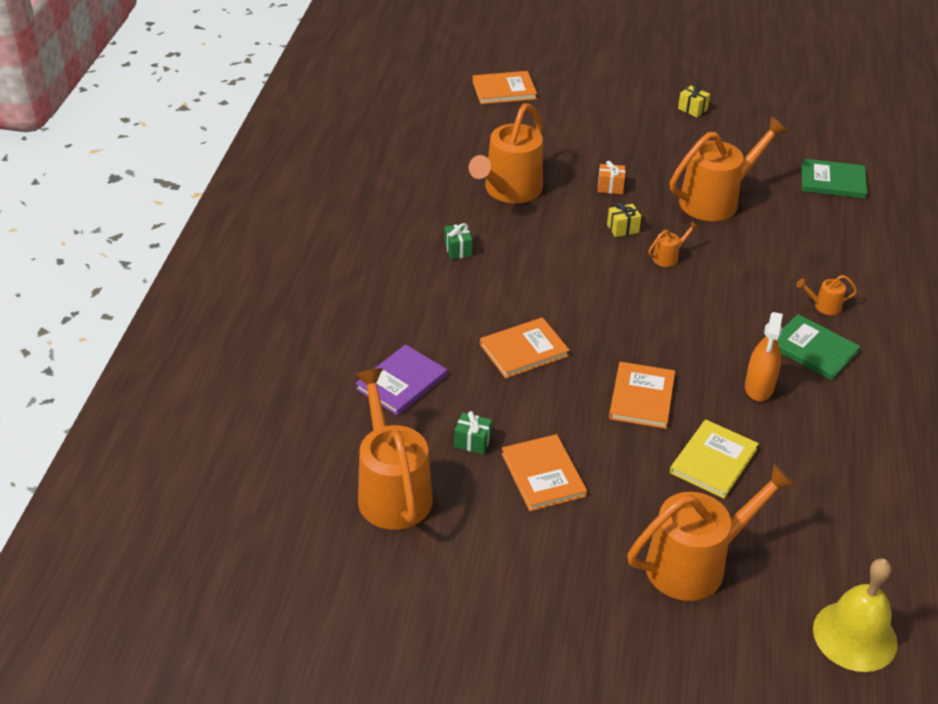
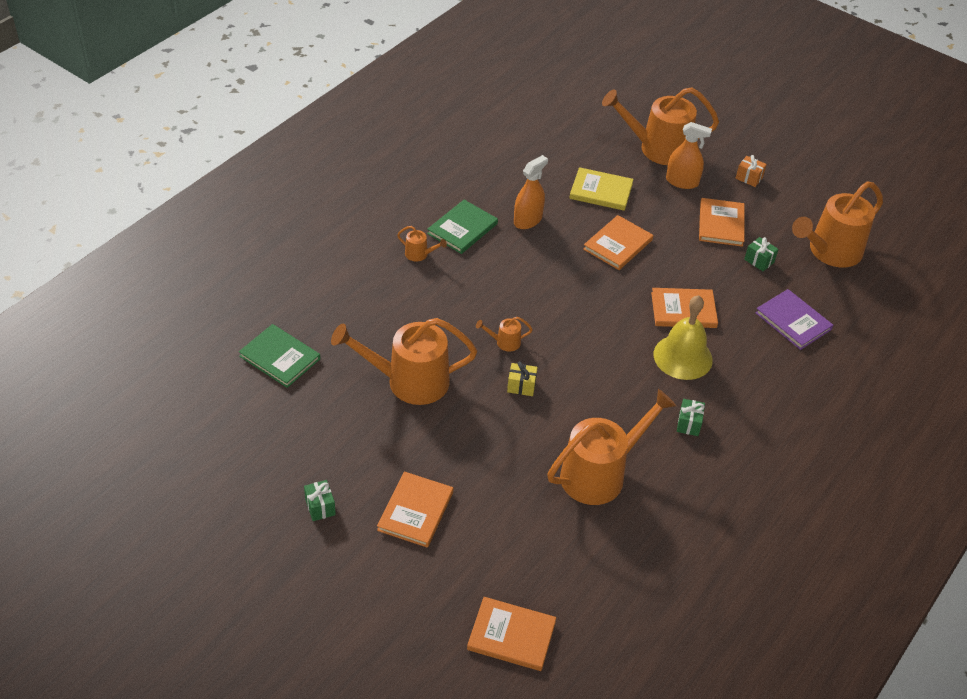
camera: 155 degrees left, 5 degrees up
(392, 490) = (829, 252): orange watering can -> orange watering can turned 45 degrees clockwise
(401, 382) = (793, 321): purple book -> purple book turned 75 degrees clockwise
(610, 187) = (496, 437): orange gift -> orange gift (749, 178)
(626, 127) = (415, 511): none -> orange book
(628, 520) = (682, 182): none -> orange spray bottle
(692, 109) = (320, 507): yellow gift -> green gift
(713, 461) = (601, 191): yellow book -> yellow book turned 45 degrees clockwise
(813, 349) = (462, 229): green book -> green book turned 60 degrees clockwise
(855, 636) = (596, 92): yellow bell -> yellow bell (683, 357)

